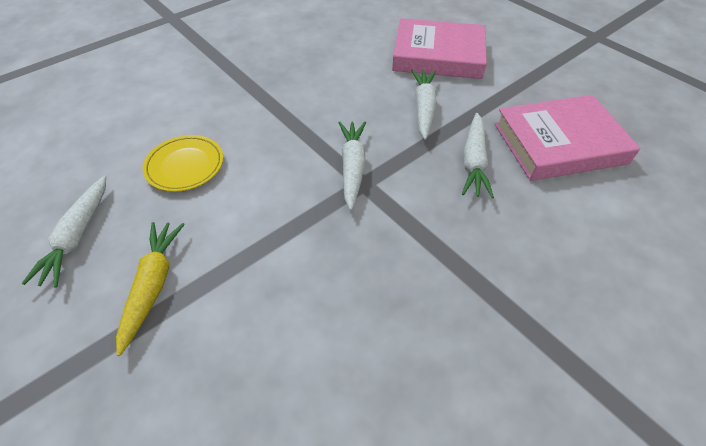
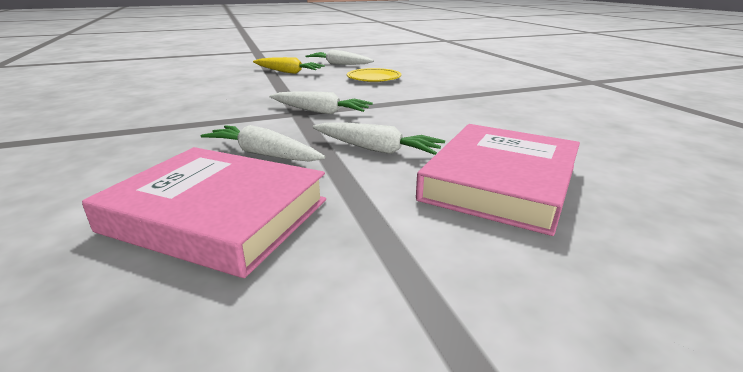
camera: 110 degrees right, 25 degrees down
(559, 143) = (216, 215): pink book -> pink book turned 75 degrees counterclockwise

